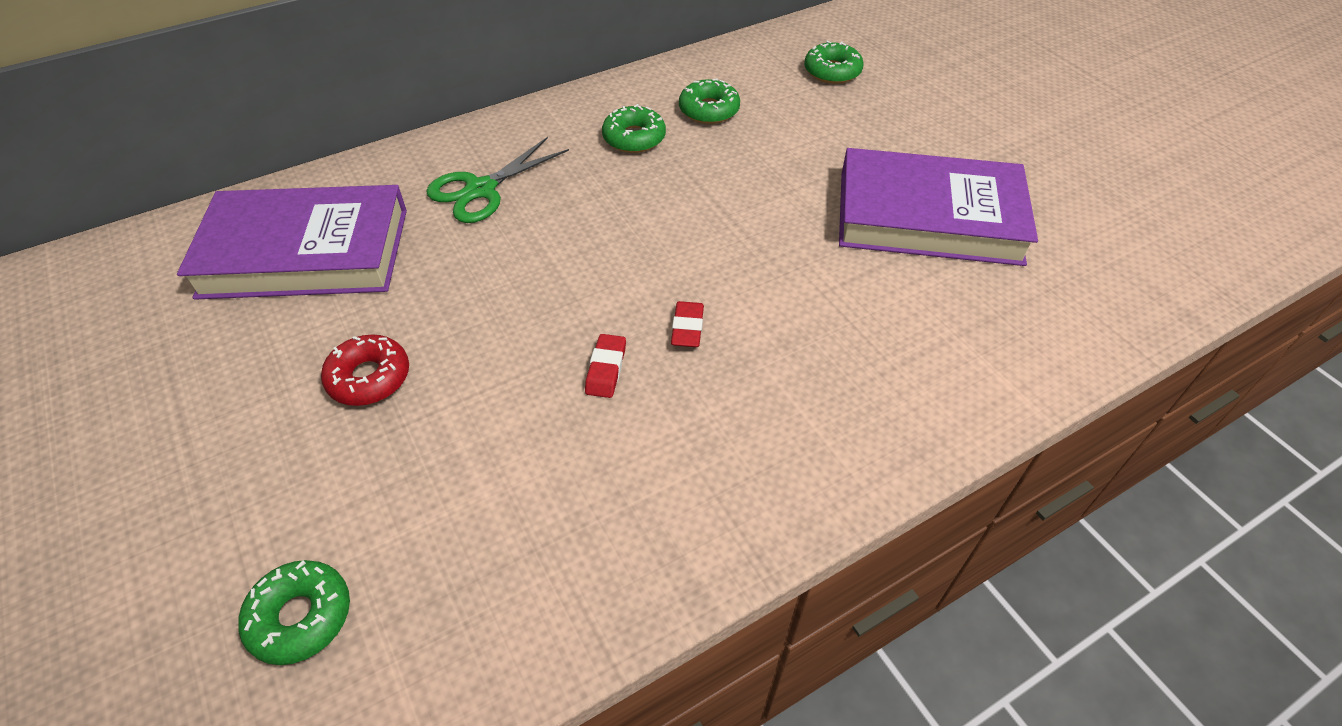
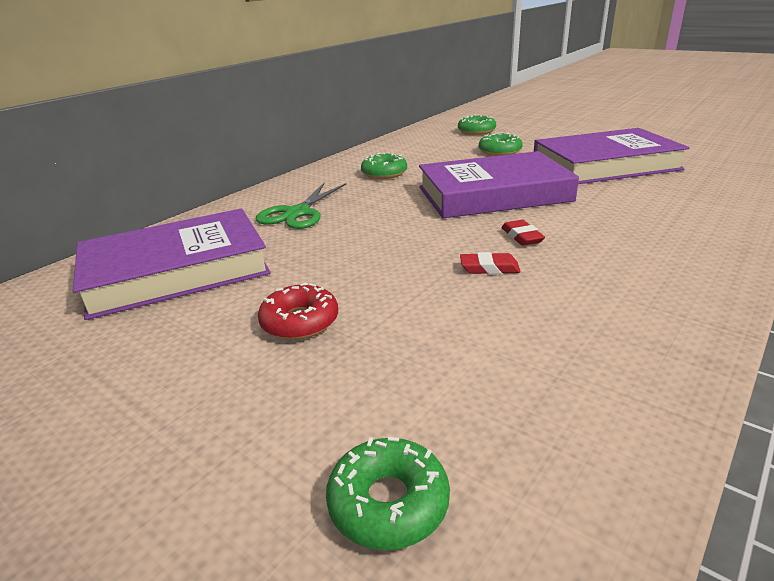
camera: 20 degrees left, 20 degrees down
(606, 369) = (489, 268): red eraser -> red eraser turned 75 degrees counterclockwise
(709, 110) = (420, 155): green donut -> green donut (499, 151)
(727, 231) = (493, 194): none -> purple book

